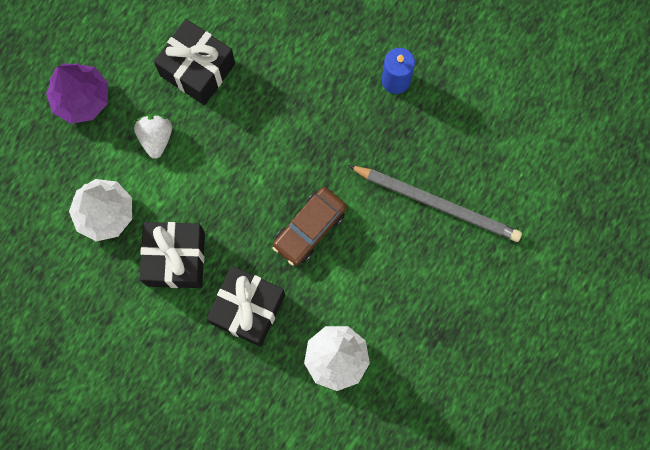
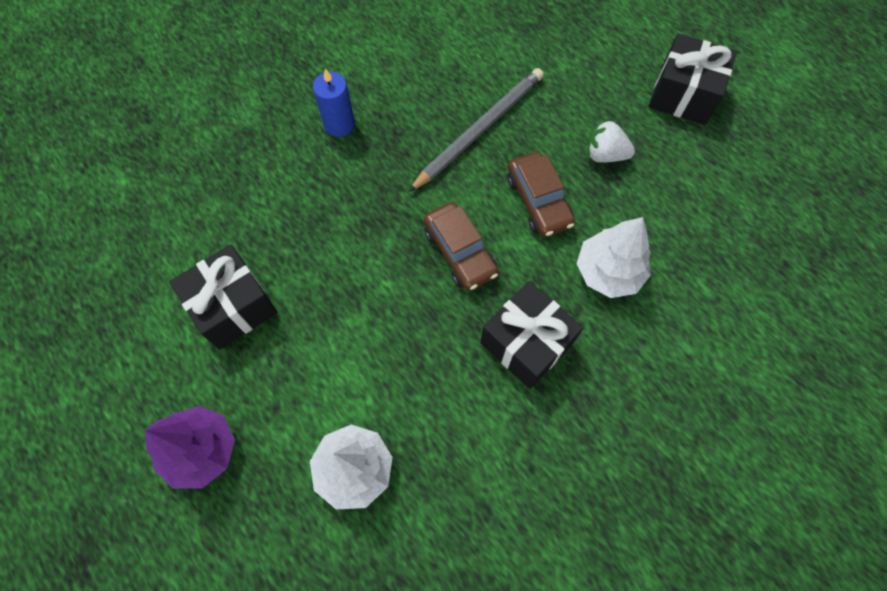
camera: 70 degrees left, 10 degrees down
(156, 137) = (290, 378): white strawberry -> white strawberry (604, 154)
(176, 259) = (441, 403): black gift -> black gift (683, 95)
(383, 279) = (538, 201): none -> brown car

